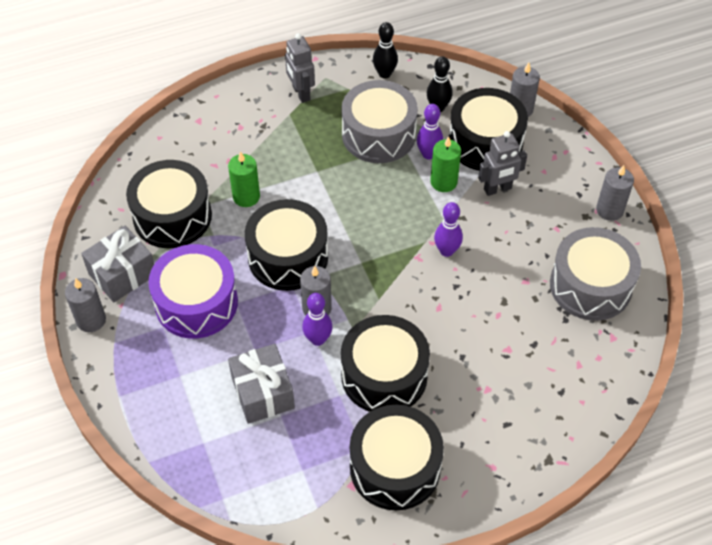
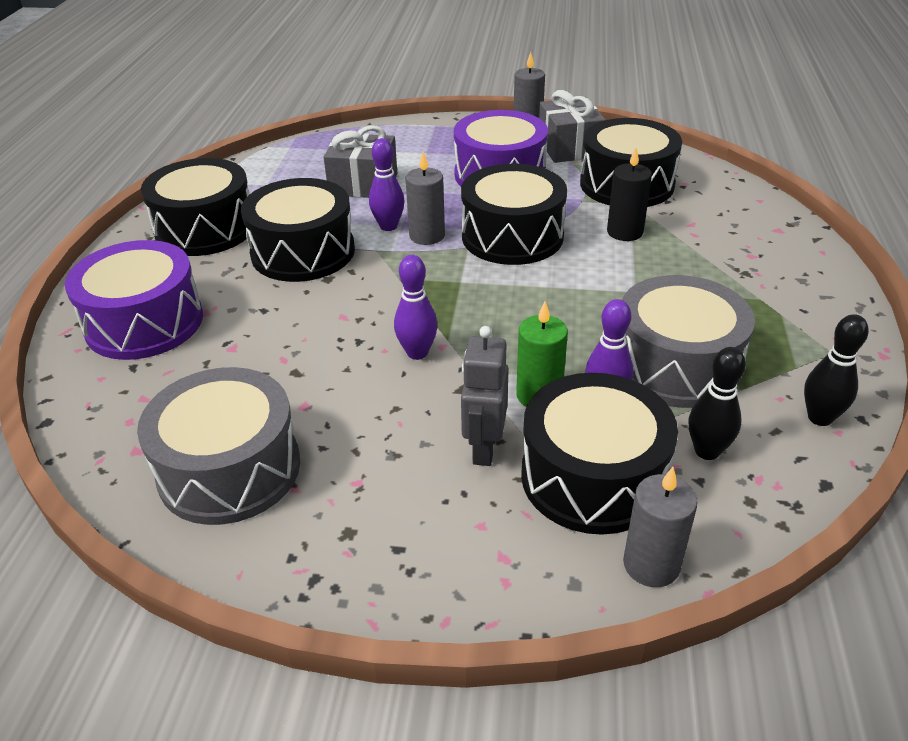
camera: 120 degrees right, 15 degrees down
(246, 197) = (624, 232): green candle -> black candle
(301, 93) = (801, 319): grey robot -> none
(522, 418) = (144, 322): none -> purple drum
(609, 210) = (332, 573): grey candle -> none

